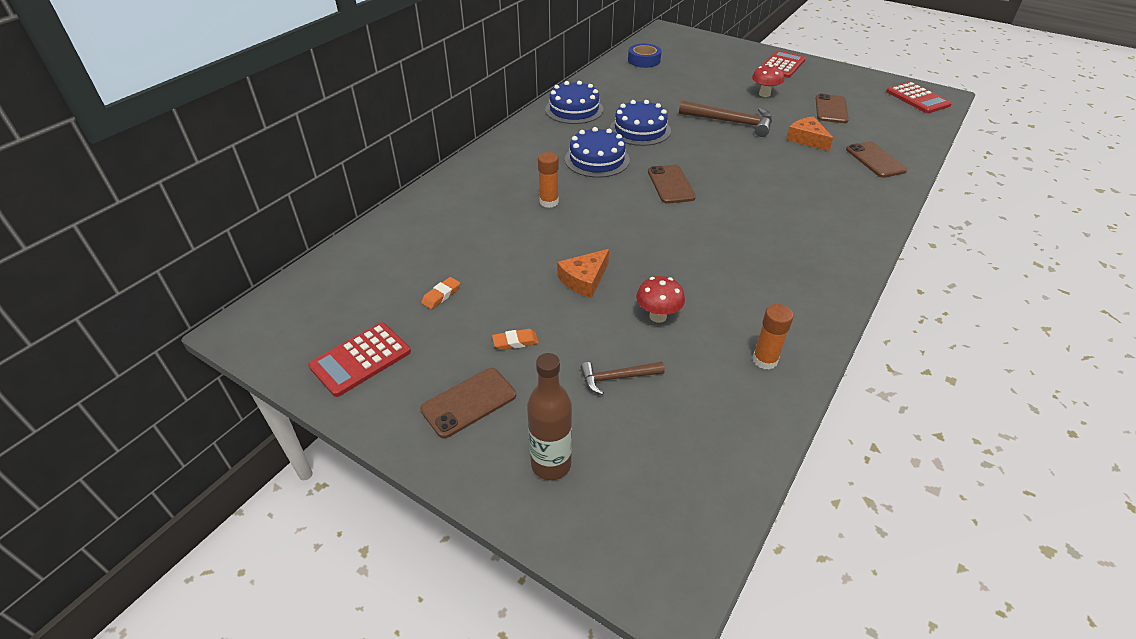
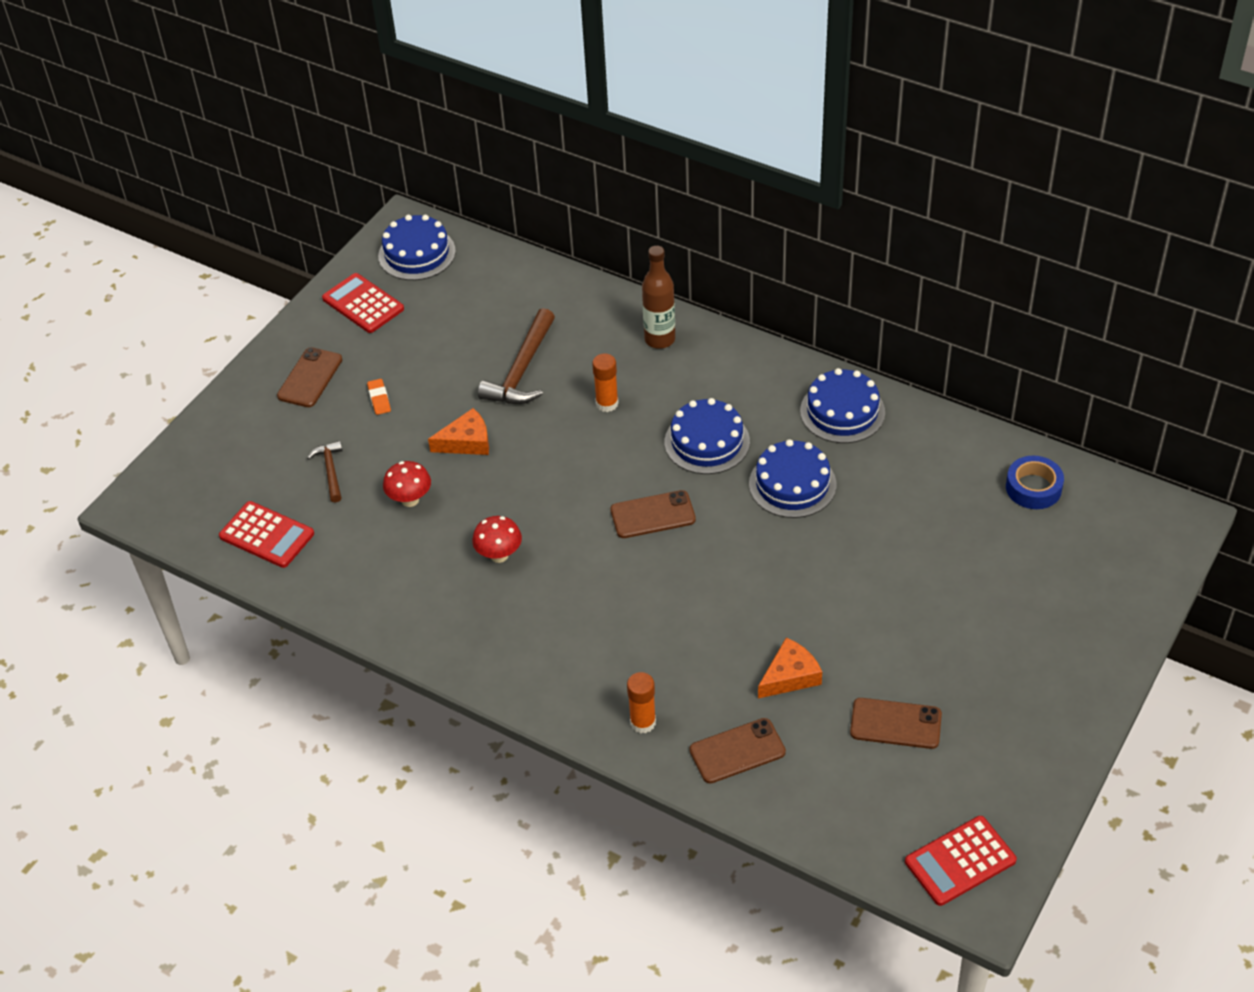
camera: 90 degrees right, 5 degrees up
(298, 317) = (417, 253): none -> blue cake
(441, 295) = (444, 340): orange eraser -> none
(469, 402) = (310, 378): brown phone -> brown phone turned 60 degrees clockwise
(551, 464) = (243, 434): brown bottle -> brown bottle (660, 339)
(584, 280) = (466, 442): orange cheese -> orange cheese turned 120 degrees clockwise
(731, 122) = (830, 589): brown hammer -> brown hammer (522, 370)
(764, 94) = (935, 640): red mushroom -> red mushroom (499, 555)
(765, 360) = (346, 579): orange glue stick -> orange glue stick (643, 722)
(782, 65) = (1060, 678): red calculator -> red calculator (267, 535)

